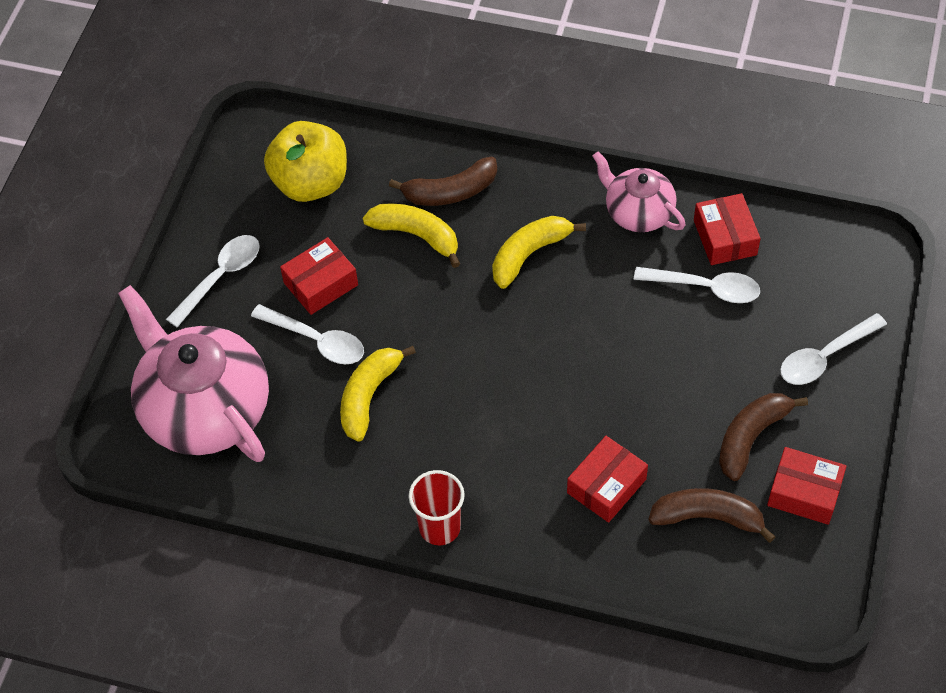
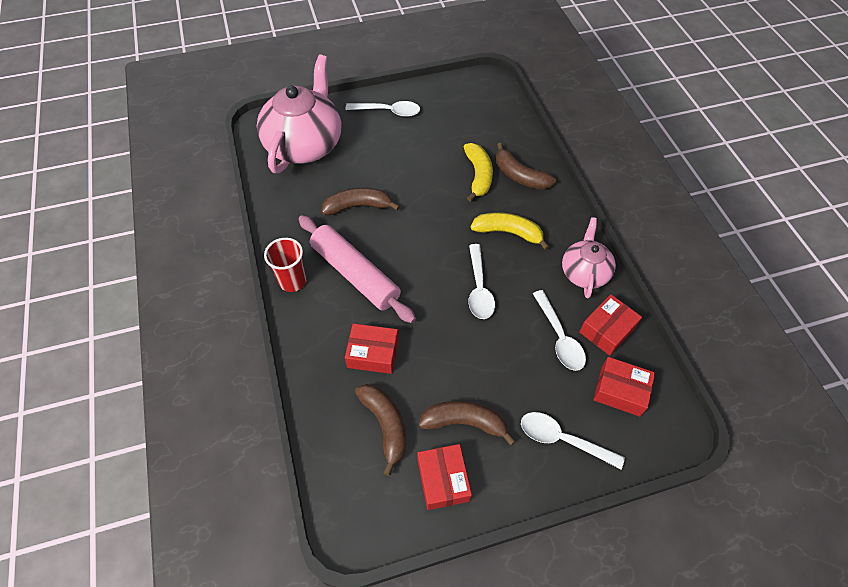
camera: 55 degrees right, 0 degrees up
(310, 183) = (474, 116): yellow apple -> none
(316, 340) = (378, 167): white spoon -> white spoon (479, 288)
(320, 284) = (415, 151): red box -> red box (620, 391)
(369, 396) = (358, 206): yellow banana -> brown banana
(478, 451) = (355, 274): none -> pink rolling pin

